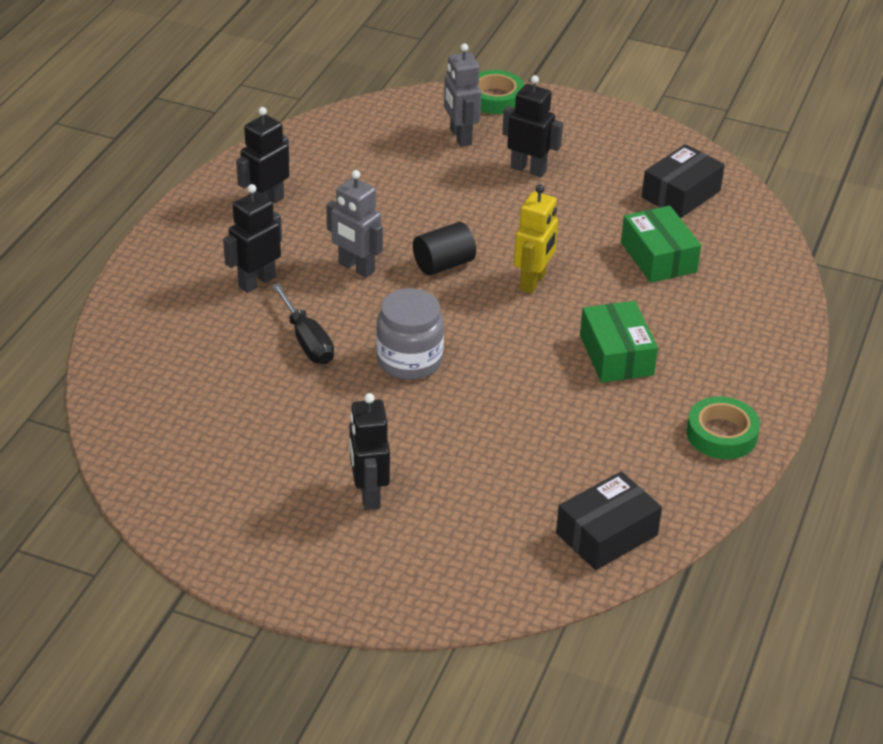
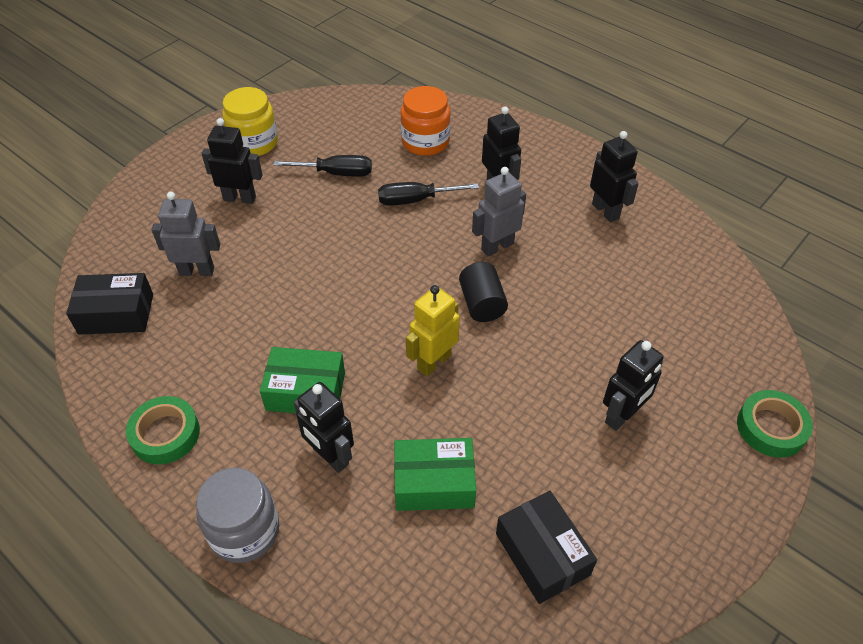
camera: 110 degrees right, 10 degrees up
(191, 356) = (425, 142): none -> orange jar
(252, 518) = (254, 143): none -> yellow jar
(285, 419) = (336, 173): none -> black screwdriver
(409, 360) = (366, 251): grey jar -> grey jar (244, 531)
(460, 137) = (693, 373): grey robot -> grey robot (197, 271)
(533, 282) = (434, 362): yellow robot -> yellow robot turned 90 degrees clockwise
(606, 534) = (116, 314): black box -> black box turned 75 degrees counterclockwise
(673, 321) = (330, 456): none -> black robot

